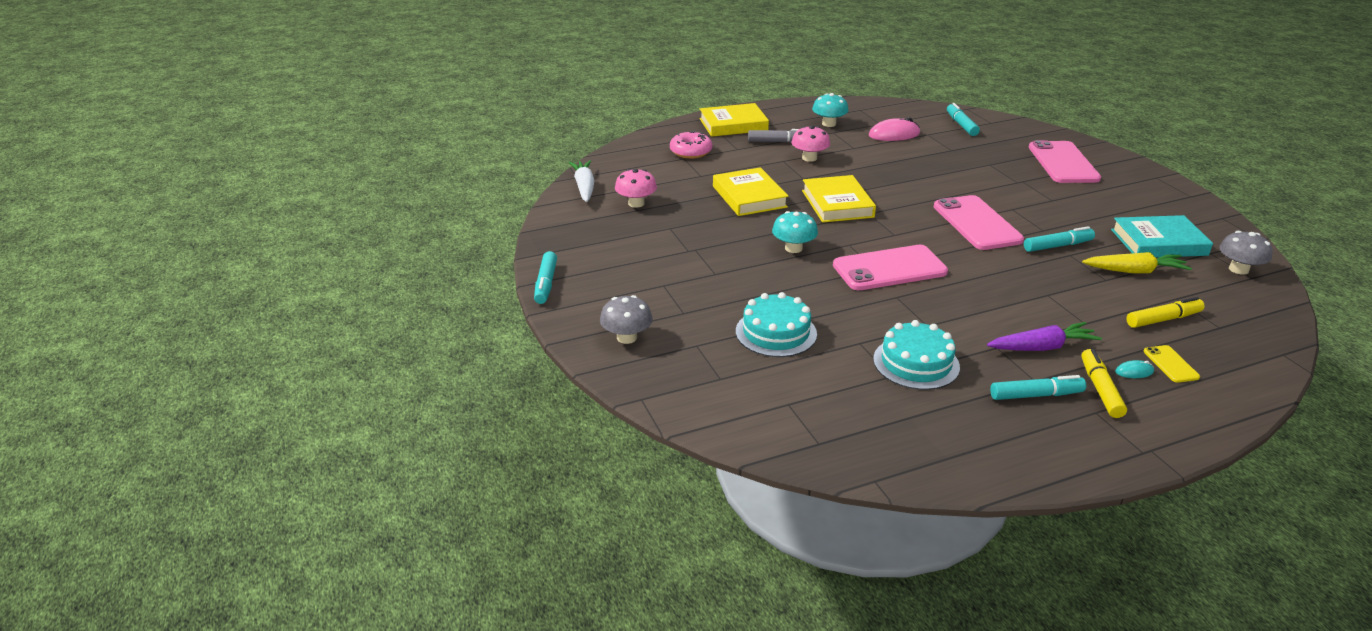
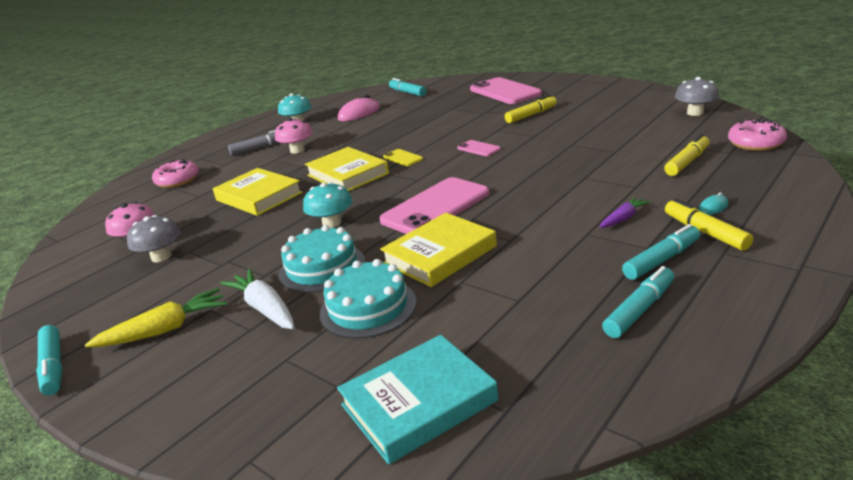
camera: 25 degrees left, 5 degrees down
(584, 187) = (70, 247): white carrot -> white carrot (265, 308)
(627, 337) = (191, 388): grey mushroom -> grey mushroom (161, 257)
(733, 124) = (209, 148): yellow book -> yellow book (440, 255)
(916, 363) = (531, 277): turquoise cake -> turquoise cake (322, 267)
(976, 223) = (478, 149): pink phone -> pink phone, size x0.46
(1042, 347) = (623, 218): purple carrot -> purple carrot, size x0.61
(1057, 246) = (556, 142): turquoise marker -> turquoise marker (639, 310)
(1063, 204) = (531, 115): none -> yellow marker
(1135, 271) = (629, 138): yellow carrot -> yellow carrot (165, 330)
(1158, 242) = (623, 115): turquoise book -> turquoise book (418, 403)
(1170, 364) = (731, 191): yellow phone -> yellow phone (402, 158)
(1257, 329) = (755, 143): none -> pink donut

